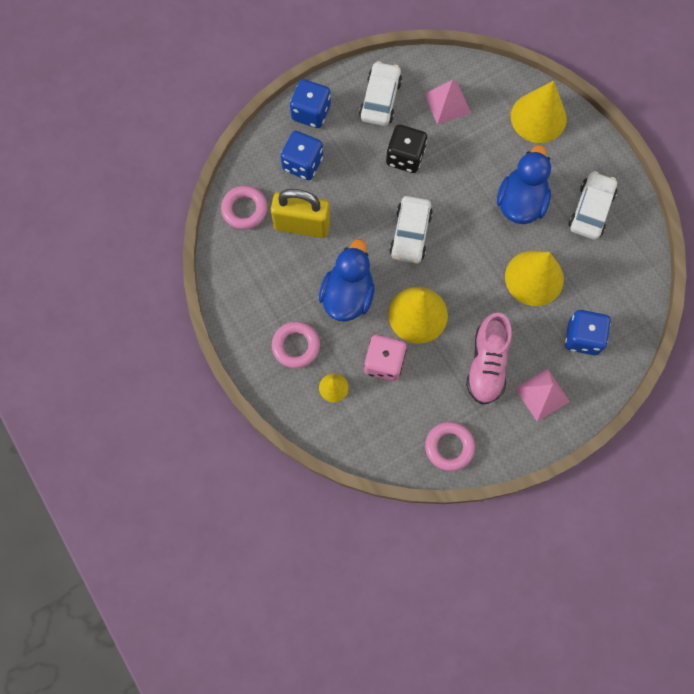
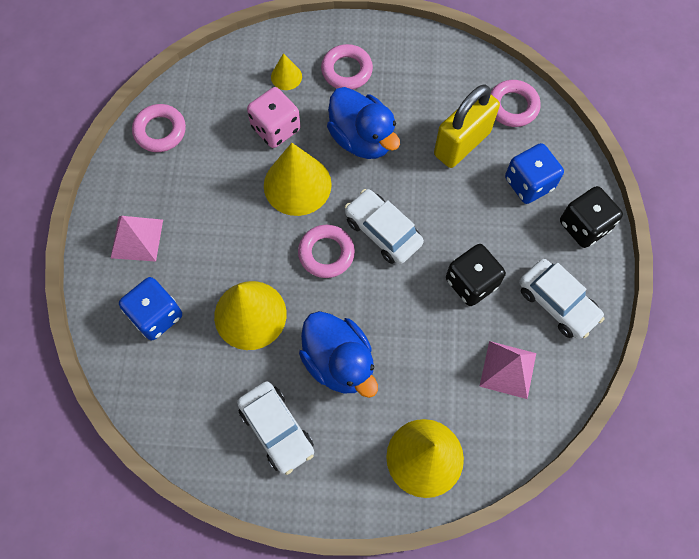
camera: 125 degrees right, 5 degrees down
(311, 112) = (584, 226): blue dice -> black dice
(454, 259) = (326, 253): none -> pink ring
(487, 364) = (203, 211): pink shoe -> none

